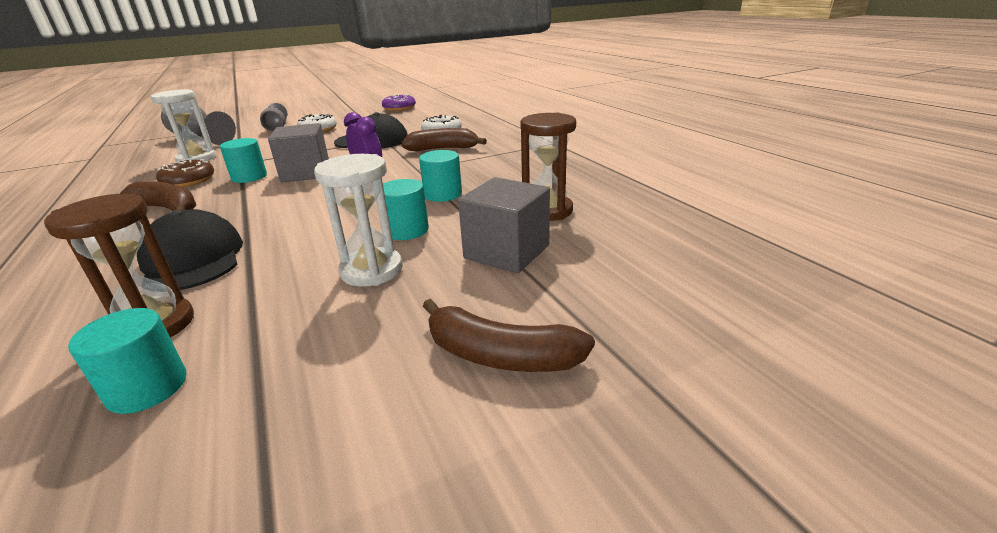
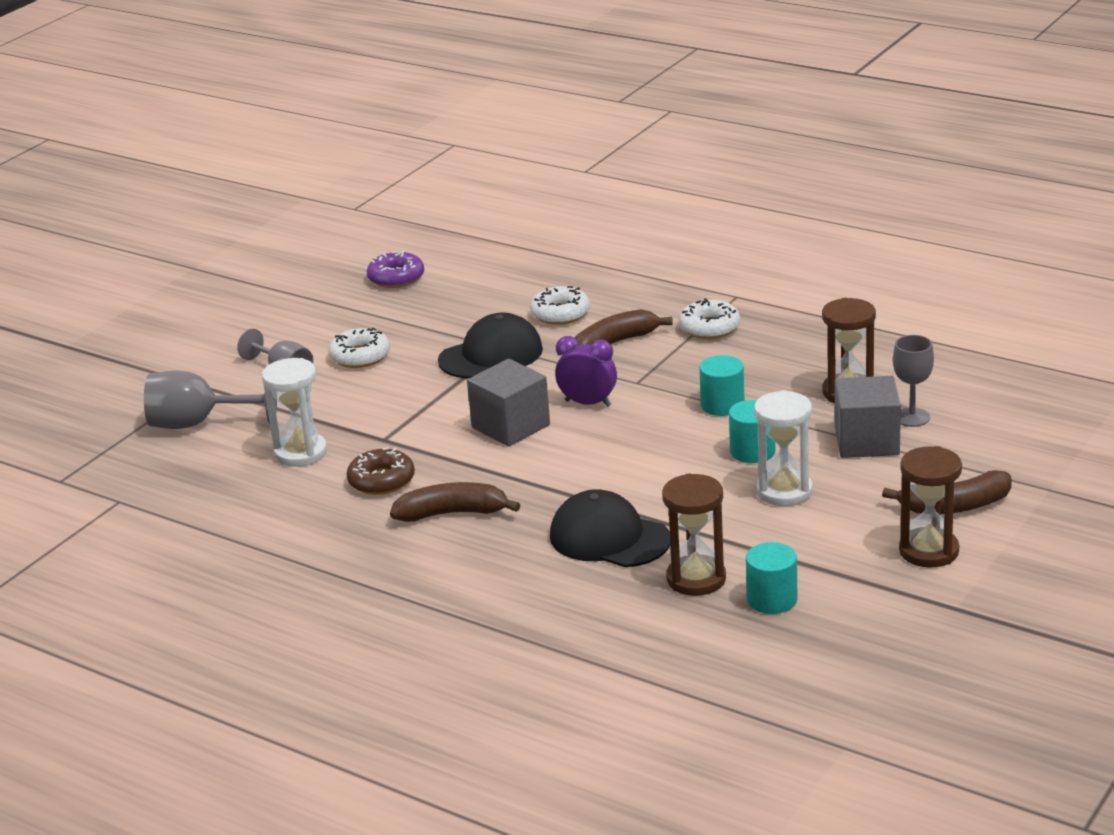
camera: 30 degrees left, 0 degrees up
(249, 177) = (449, 452): turquoise cylinder -> none
(387, 408) = (929, 551): none -> brown hourglass
(511, 153) = (709, 328): none -> white donut
(576, 244) = (912, 417): none -> grey goblet

